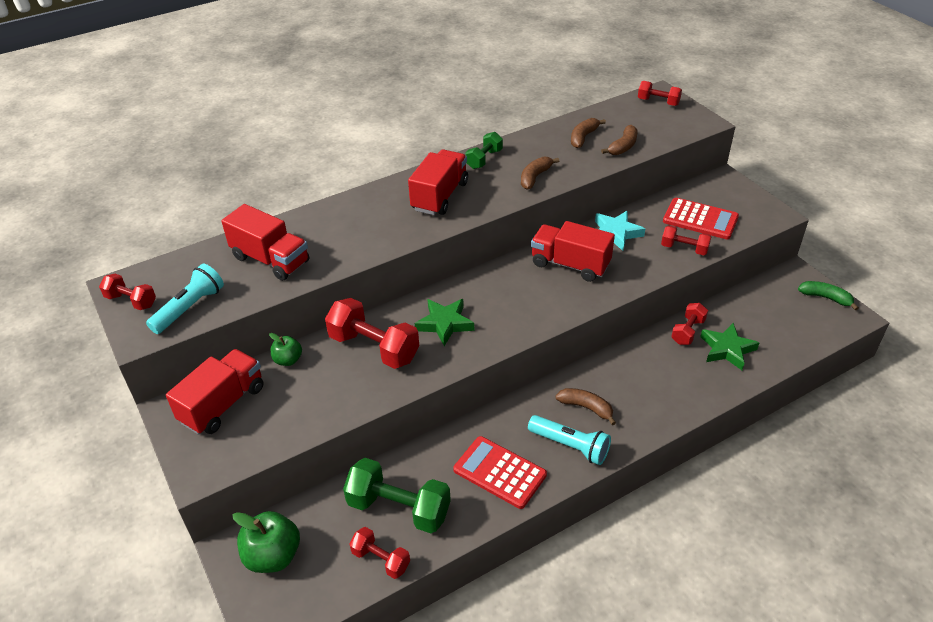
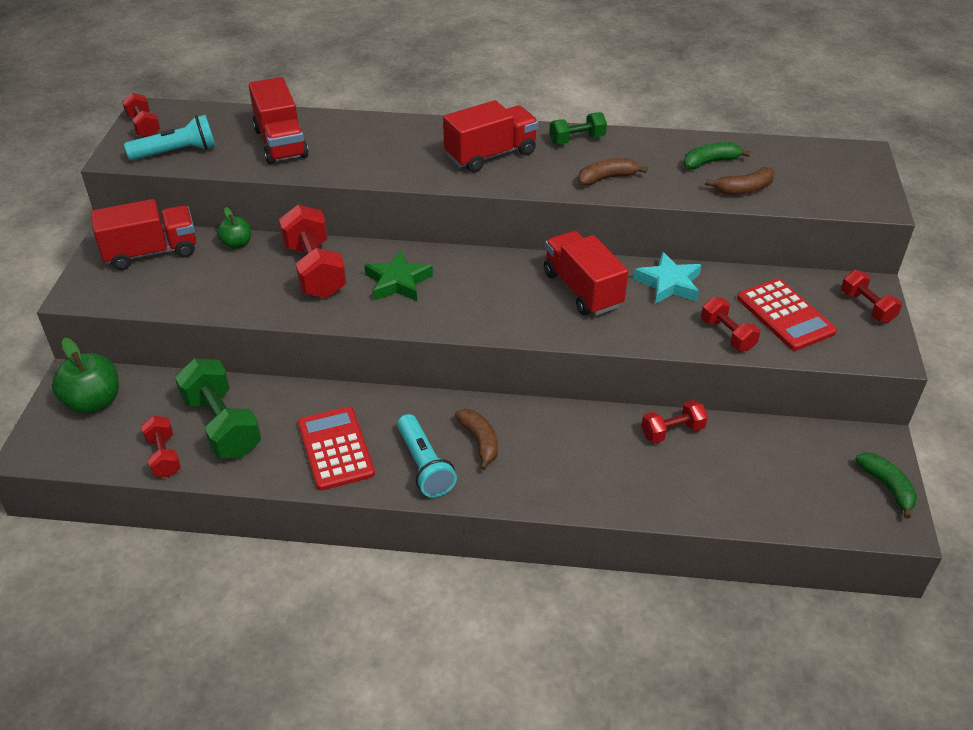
camera: 35 degrees right, 0 degrees up
(583, 137) = (710, 162): brown banana -> green banana
(658, 102) = (848, 161): red dumbbell -> red dumbbell (867, 307)
(727, 349) = (695, 472): green star -> none

